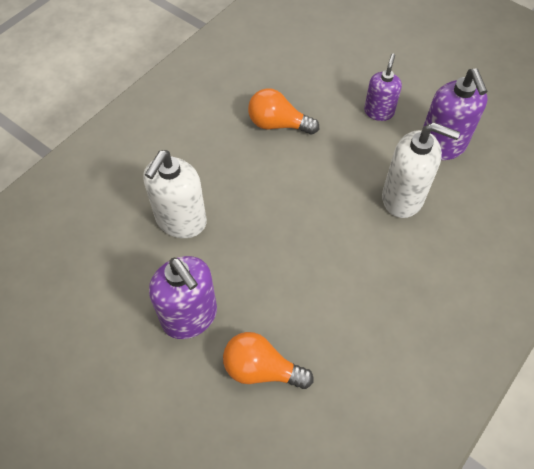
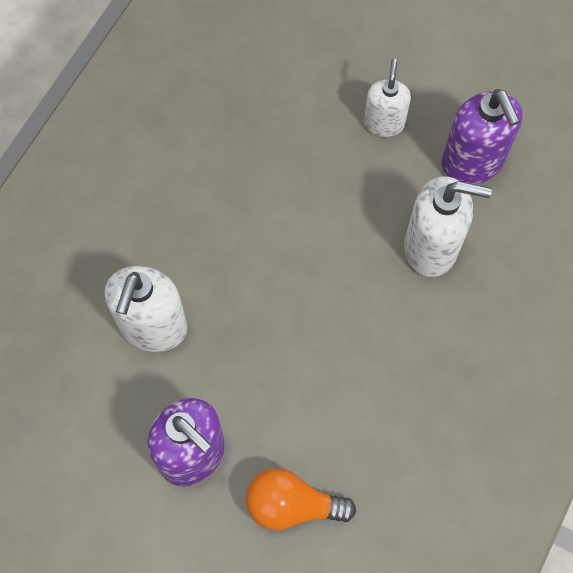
camera: 10 degrees left, 10 degrees up
(278, 124) = (253, 163): orange light bulb -> none
(378, 112) = (384, 123): purple soap dispenser -> white soap dispenser

